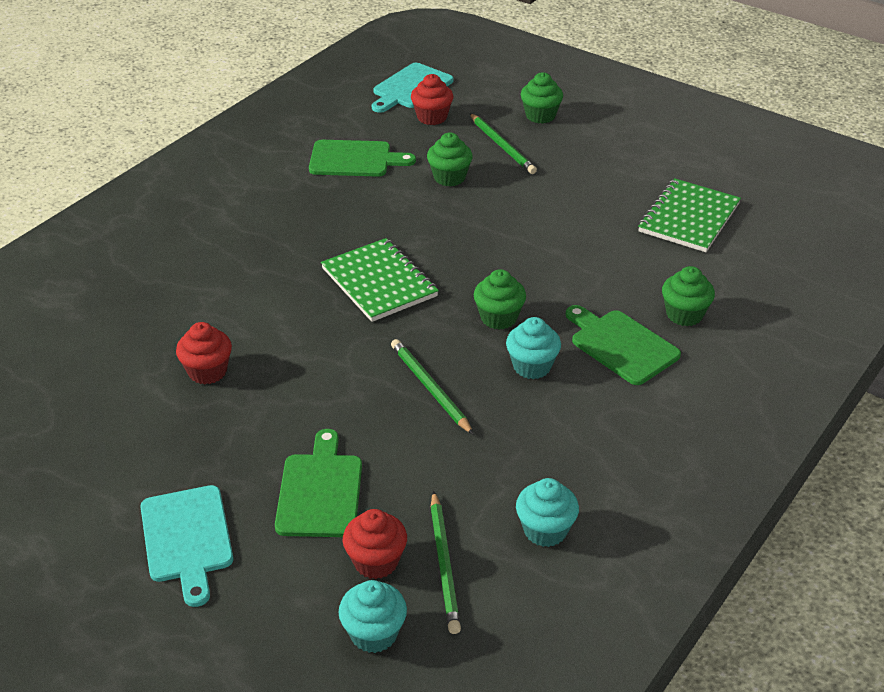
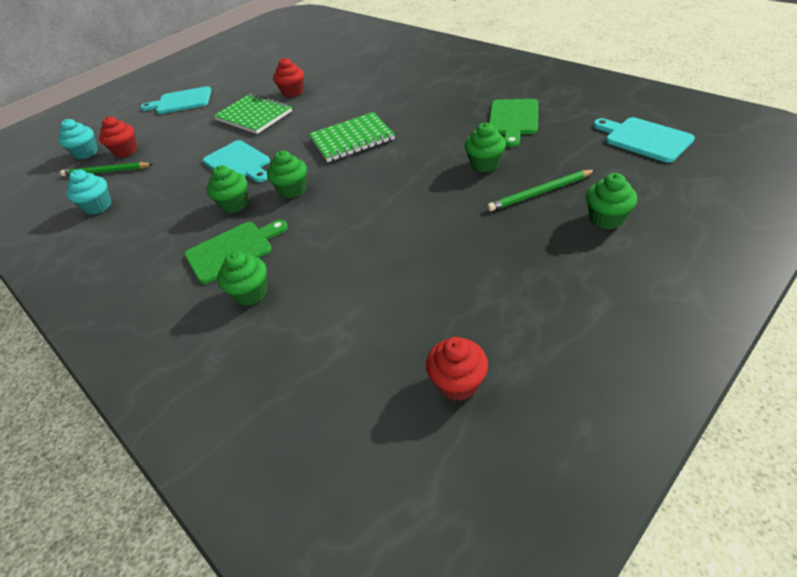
camera: 105 degrees right, 5 degrees up
(320, 491) = (184, 132): green cutting board -> none
(430, 388) = (238, 163): green pencil -> turquoise cutting board
(432, 117) = (589, 152): red cupcake -> red cupcake (458, 383)
(532, 366) = (235, 204): turquoise cupcake -> green cupcake
(689, 218) = (397, 318): green notebook -> green notebook (254, 116)

